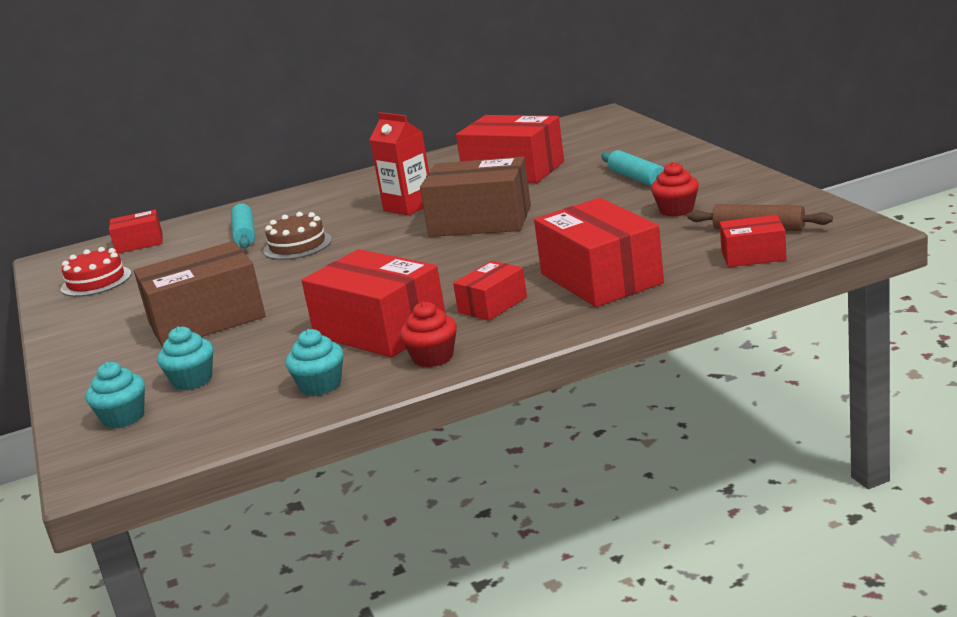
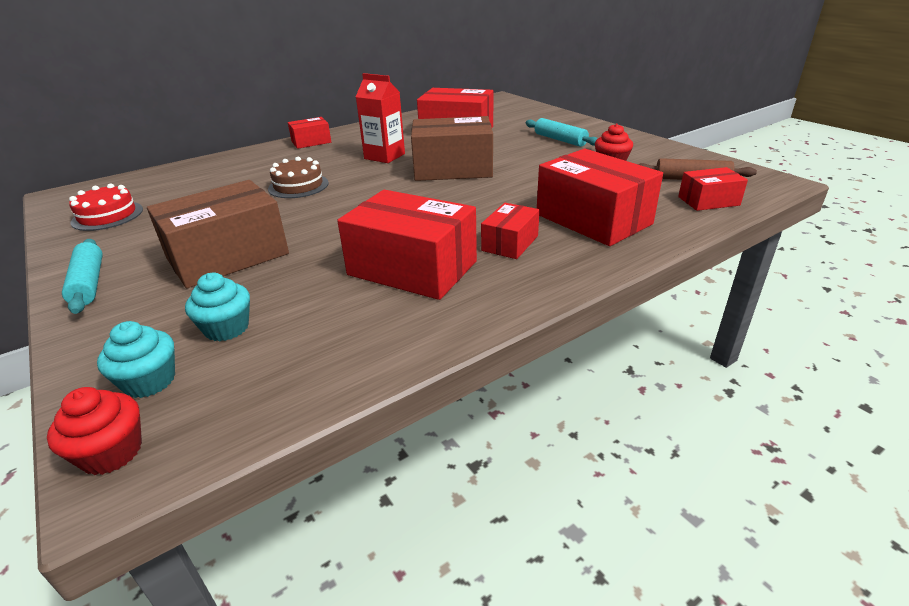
camera: 15 degrees left, 10 degrees up
(139, 243) = (148, 181): red box -> red box (311, 142)
(245, 234) = (246, 175): turquoise rolling pin -> turquoise rolling pin (89, 283)
(320, 385) = (376, 334): turquoise cupcake -> none
(433, 357) = (483, 300): red cupcake -> red cupcake (112, 452)

